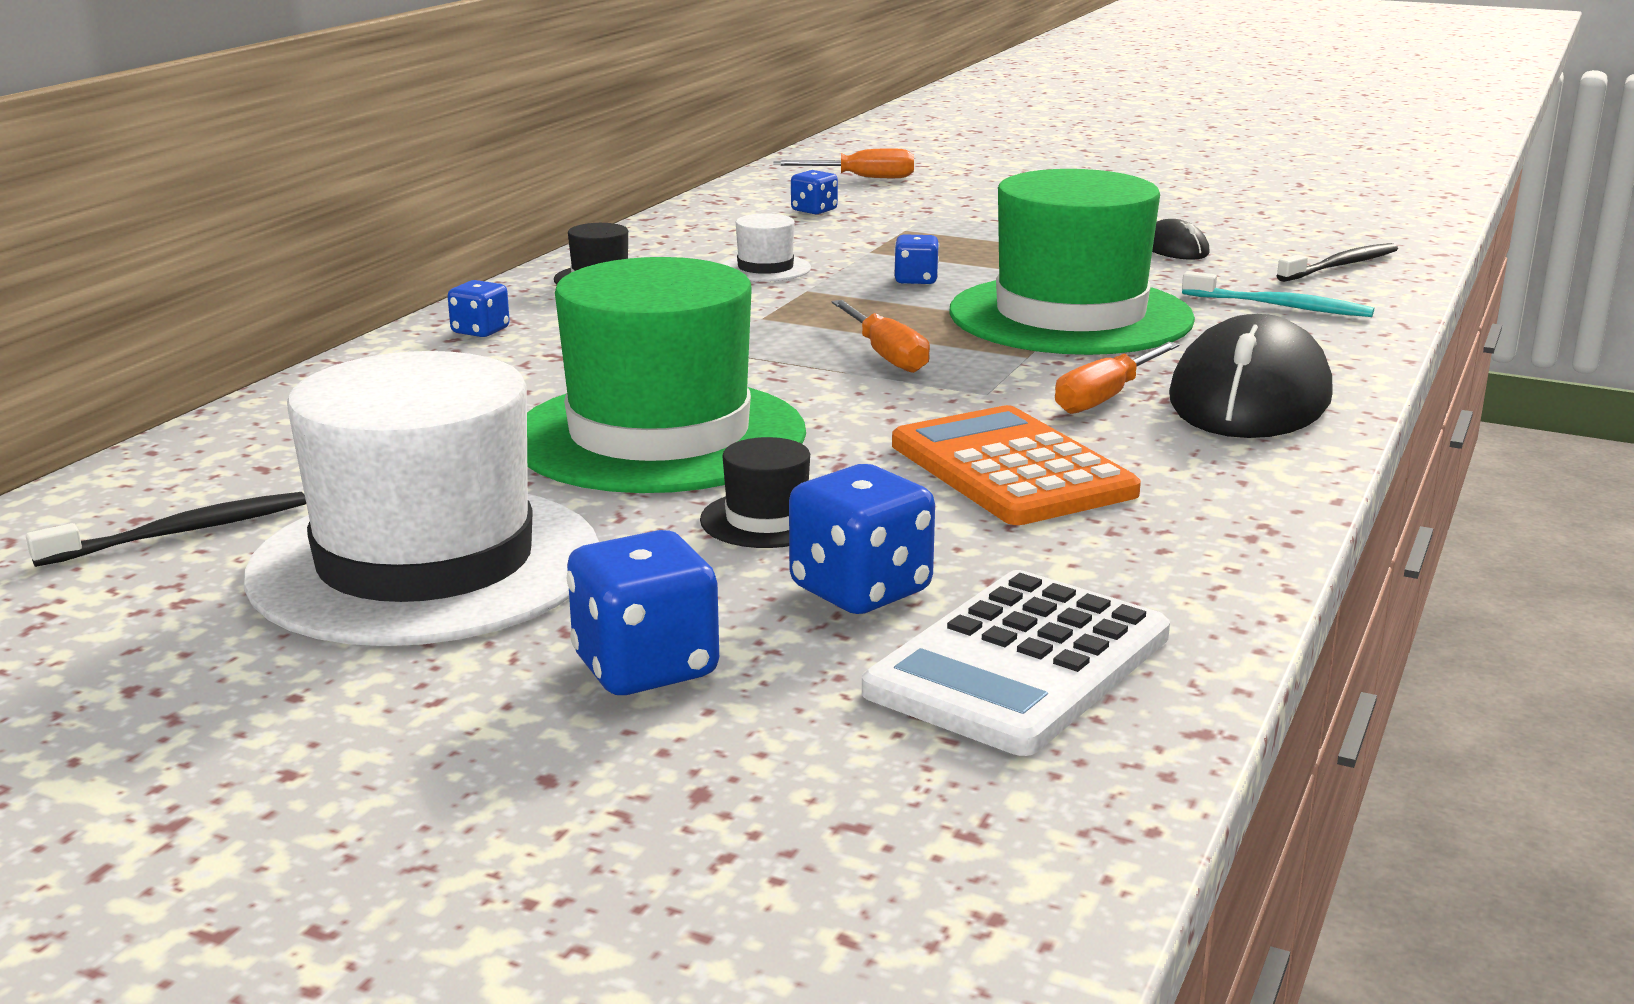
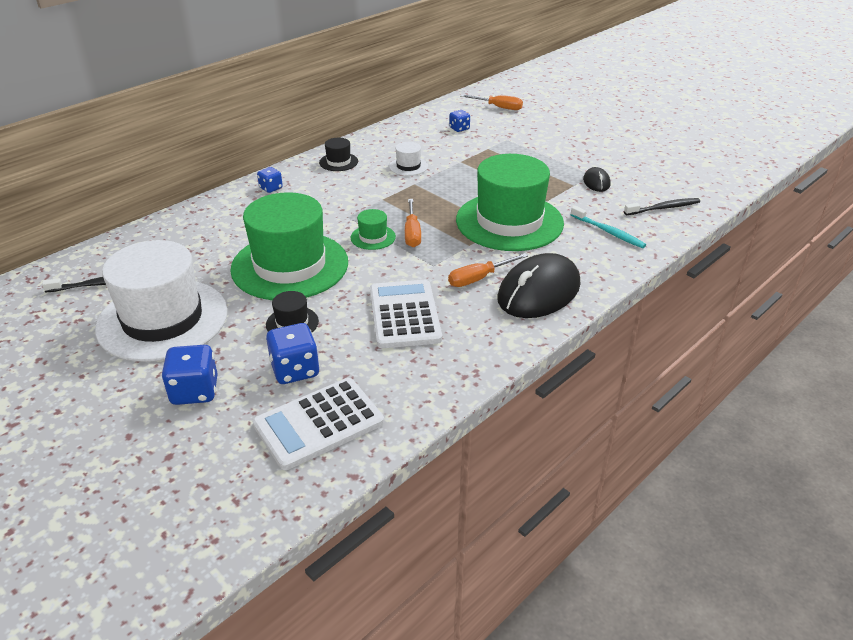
camera: 20 degrees right, 15 degrees up
(805, 371) = (373, 237): none -> green hat
(916, 280) = (464, 185): blue dice -> none
(1011, 469) = (404, 314): orange calculator -> white calculator

